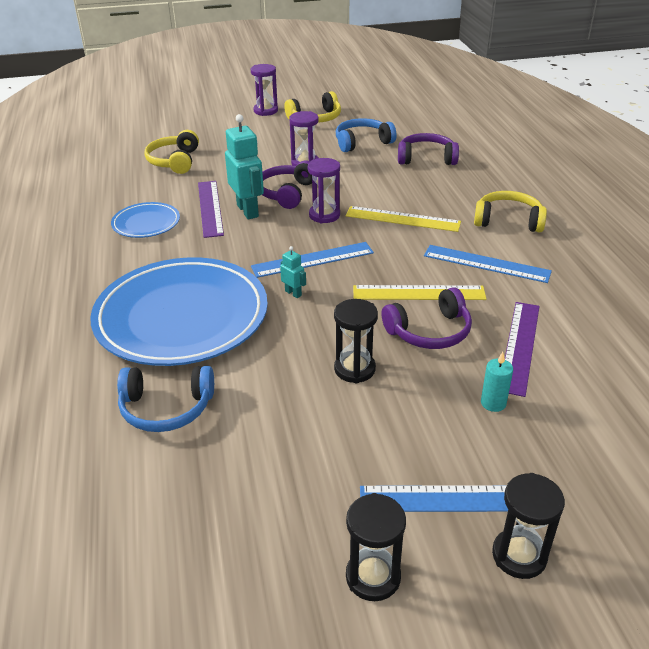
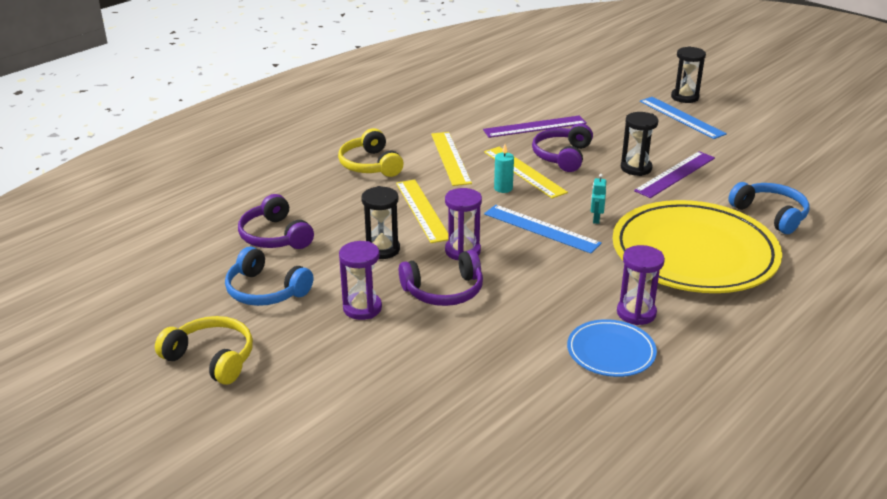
camera: 125 degrees left, 5 degrees down
(174, 161) = (459, 419): yellow headphones -> none
(182, 317) = (694, 253): blue plate -> yellow plate
(210, 208) = (531, 325): purple ruler -> purple ruler (675, 174)
(248, 211) = (507, 298): turquoise robot -> none
(265, 111) = (215, 421): purple hourglass -> purple hourglass (636, 313)
(373, 577) = (751, 122): black hourglass -> black hourglass (382, 249)
(429, 331) = (562, 156): purple headphones -> purple headphones turned 105 degrees counterclockwise
(486, 264) = (450, 158): blue ruler -> yellow ruler
(493, 403) = (598, 123): turquoise candle -> turquoise candle (503, 188)

